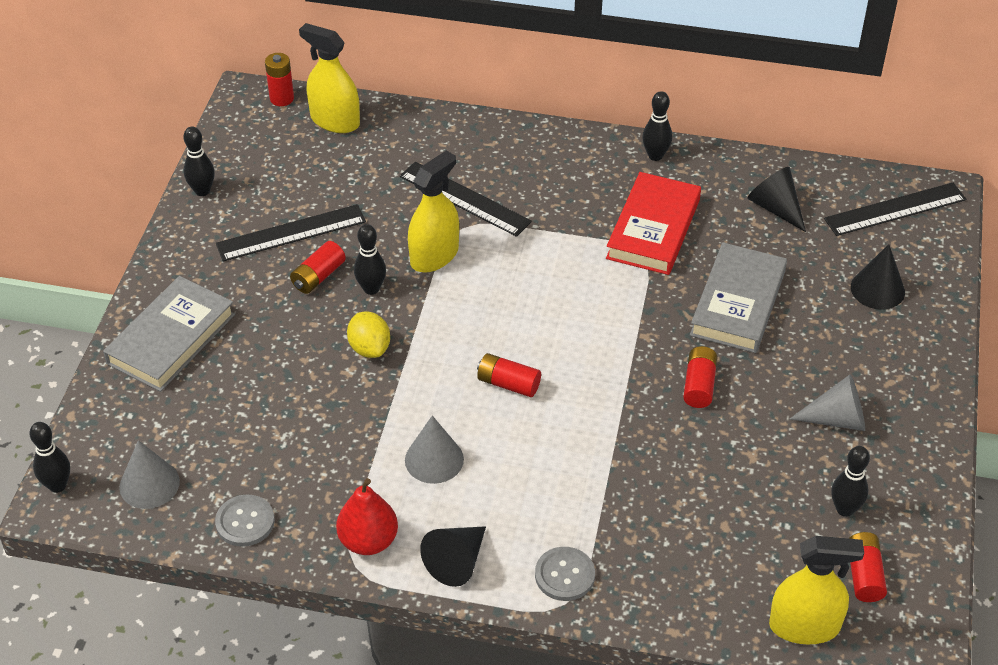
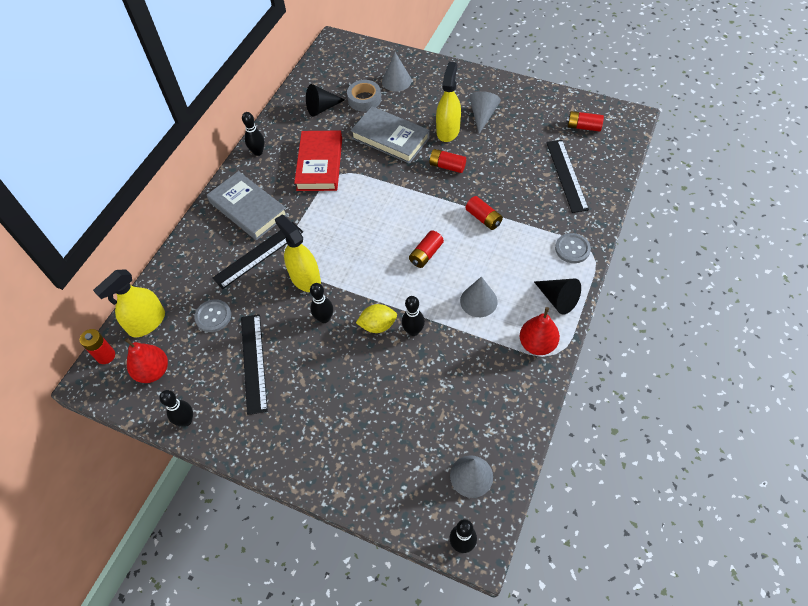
camera: 75 degrees left, 10 degrees up
(171, 339) = (336, 453): grey book -> grey book (248, 209)
(245, 522) = (513, 415): grey button -> grey button (213, 316)
(266, 145) = (153, 371): none -> red pear
(318, 276) = (302, 349): red battery -> red battery (483, 218)
(653, 229) = (320, 164): red book -> red book turned 60 degrees clockwise
(804, 626) = (613, 155): yellow spray bottle -> yellow spray bottle (448, 130)
(816, 255) = (364, 99): none -> grey tape
(845, 509) = (542, 125): black bowling pin -> black bowling pin (413, 331)
(877, 289) = (396, 81): black cone -> grey cone
(895, 209) = (340, 61): black ruler -> black ruler (566, 175)

